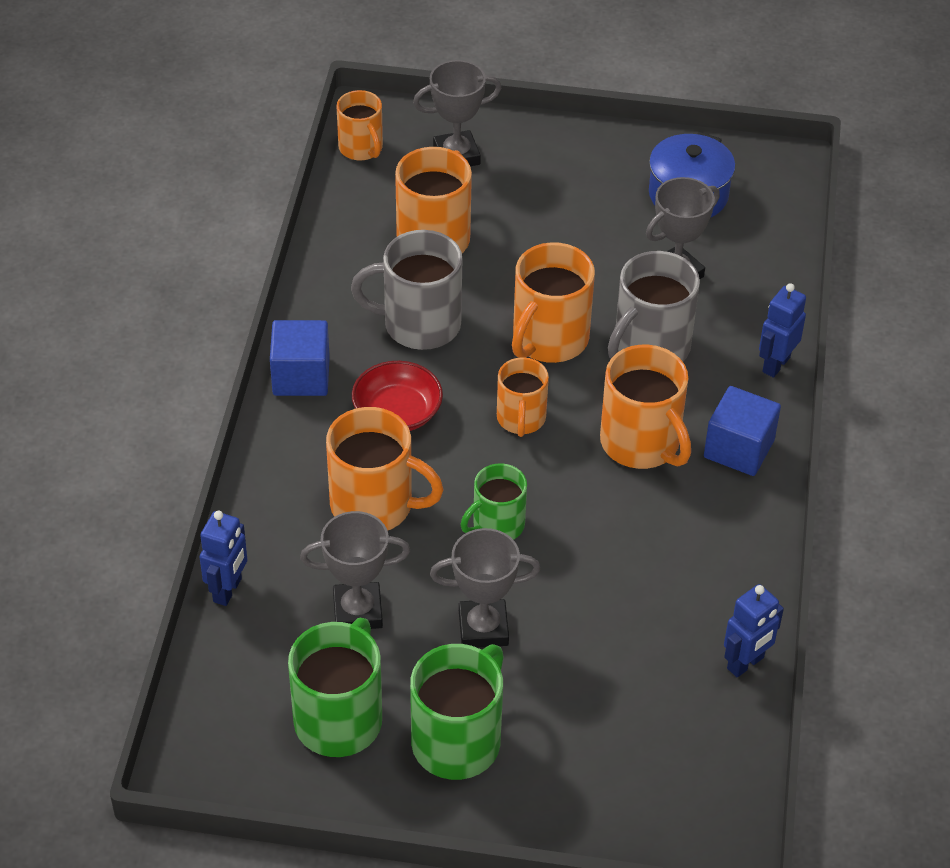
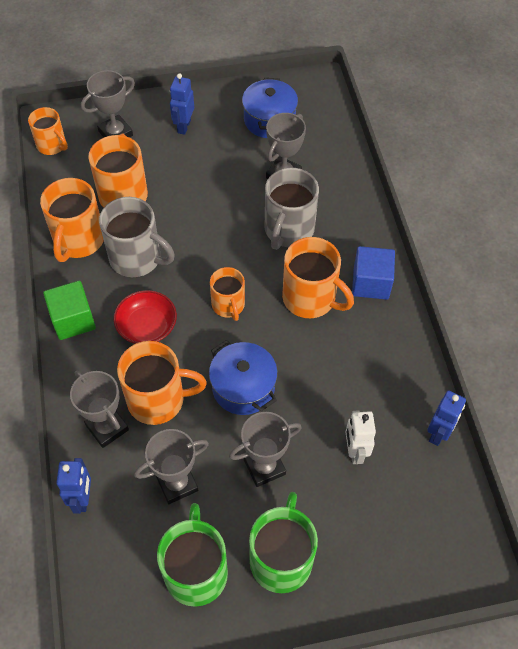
camera: 20 degrees left, 10 degrees up
(293, 518) = (107, 428): none -> grey trophy
(301, 376) = (73, 320): blue cube -> green cube
(419, 324) = (137, 258): grey mug -> grey mug turned 135 degrees counterclockwise
(497, 525) = (243, 387): green mug -> blue pot
(549, 339) = (224, 244): orange mug -> orange mug (78, 240)
(616, 649) = (355, 452): none -> white robot
(775, 364) = (368, 218): blue robot -> blue robot (183, 126)

